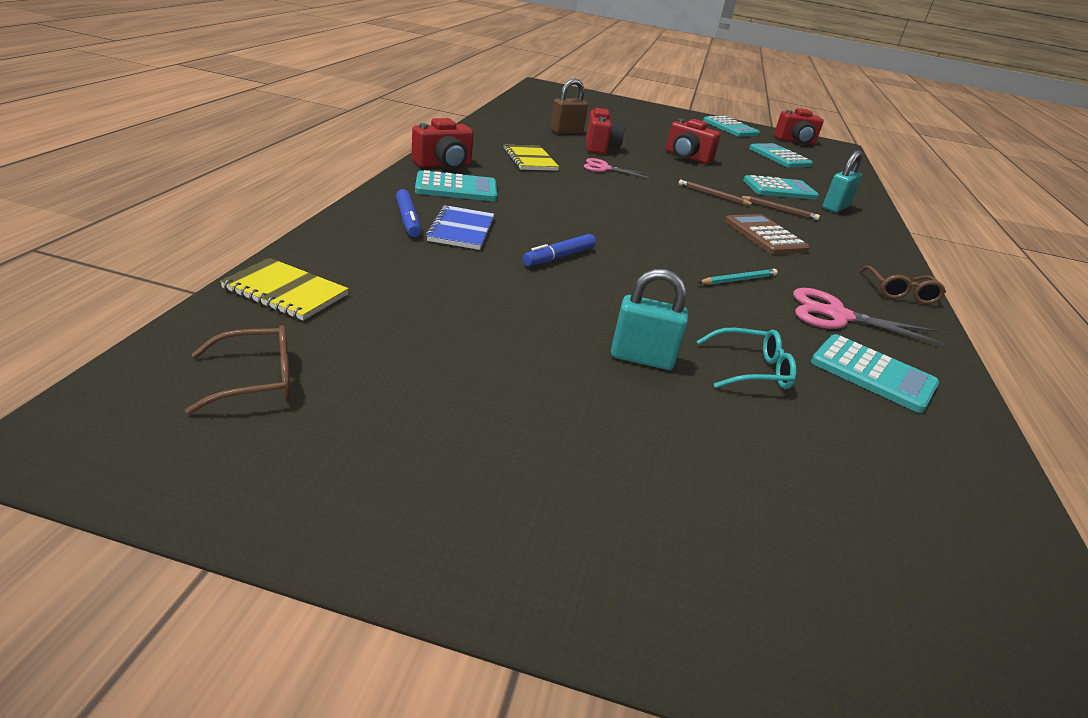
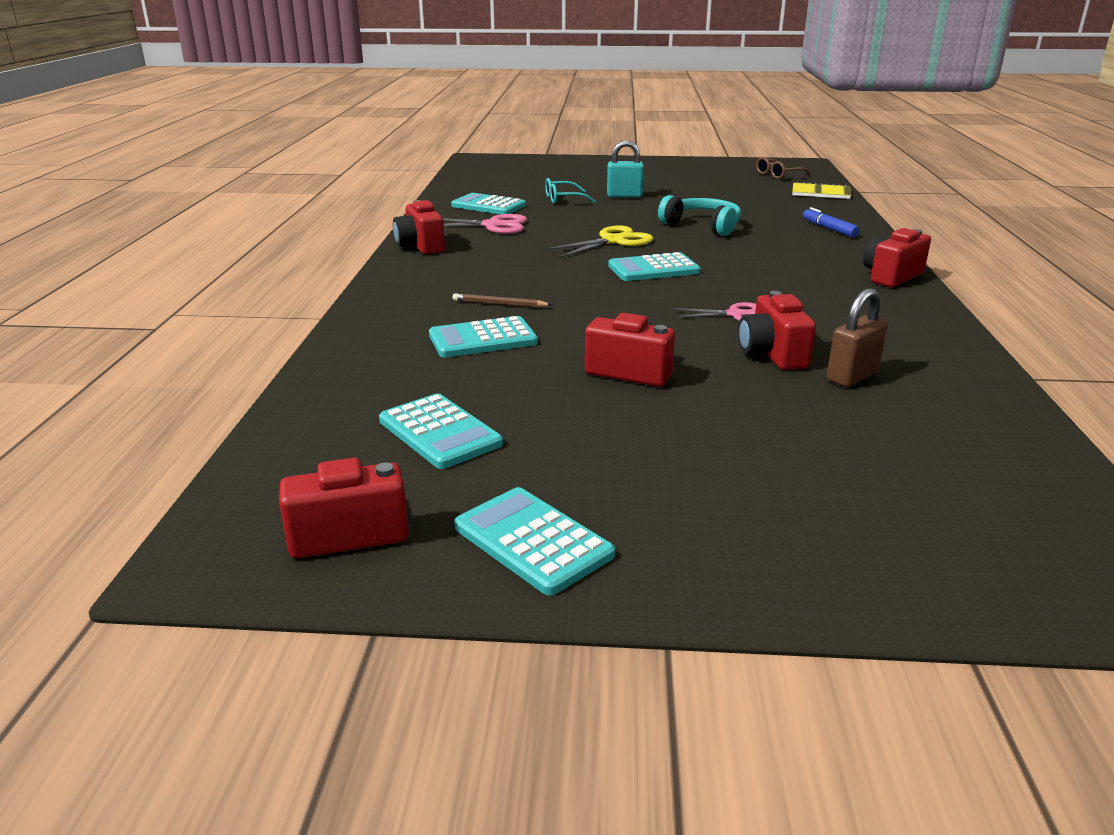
camera: 175 degrees right, 5 degrees down
(456, 188) = (840, 256): turquoise calculator -> turquoise calculator (653, 269)
(461, 230) = (786, 229): blue notebook -> none
(529, 160) = (827, 304): yellow notebook -> none
(559, 257) = (703, 226): blue marker -> turquoise headphones
(679, 255) = (613, 241): none -> yellow scissors
(713, 195) = (584, 306): brown pencil -> none
(738, 280) = (564, 233): turquoise pencil -> none
(765, 236) = (530, 270): brown calculator -> none
(835, 207) = (410, 325): turquoise padlock -> none
(900, 292) = (420, 246): brown glasses -> red camera

